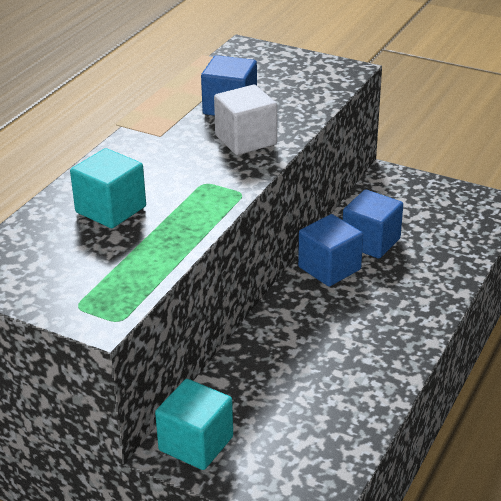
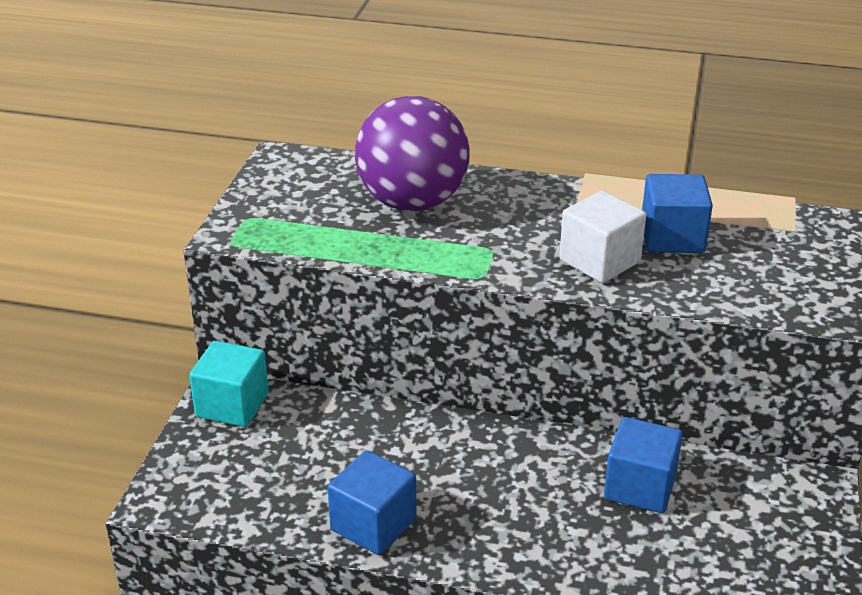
camera: 75 degrees right, 0 degrees up
(111, 209) = (412, 202): turquoise cube -> purple ball
(329, 268) = (563, 457): blue cube -> blue cube (373, 524)

